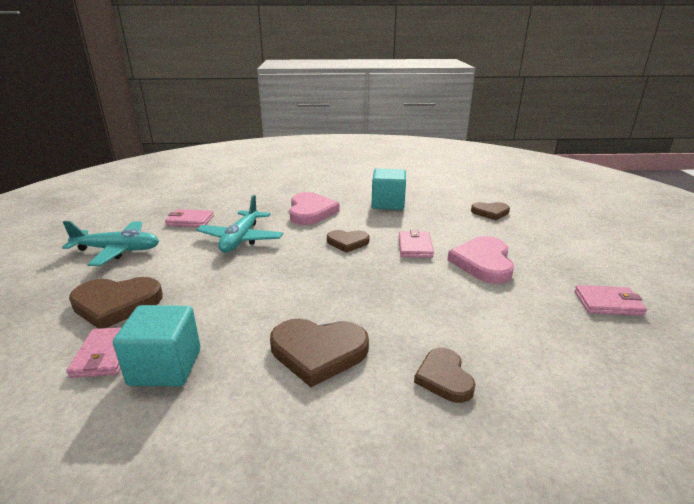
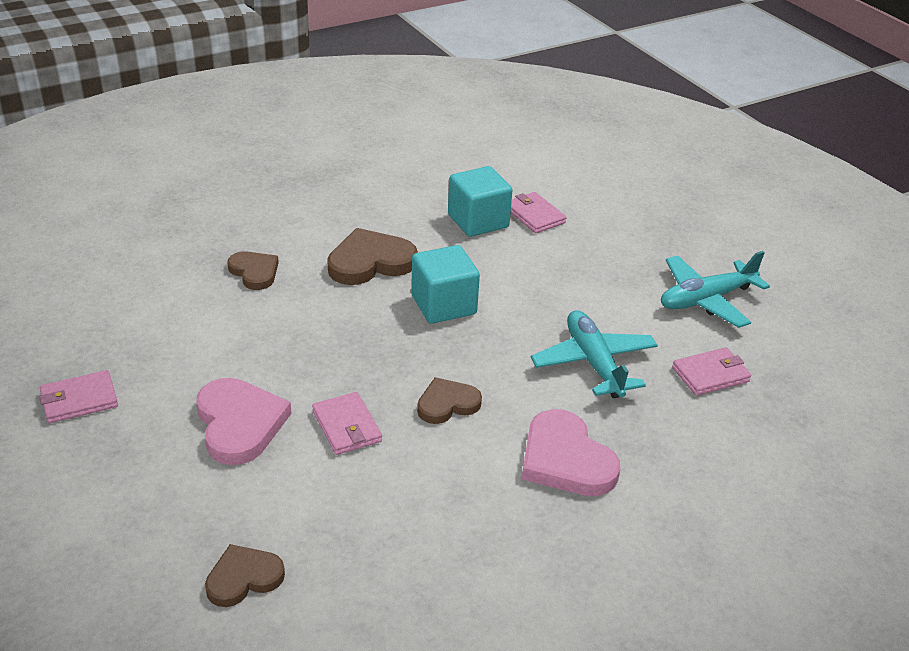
camera: 150 degrees right, 10 degrees up
(116, 304) = (595, 248): brown heart -> none
(388, 203) = (454, 538): turquoise cube -> turquoise cube (443, 305)

